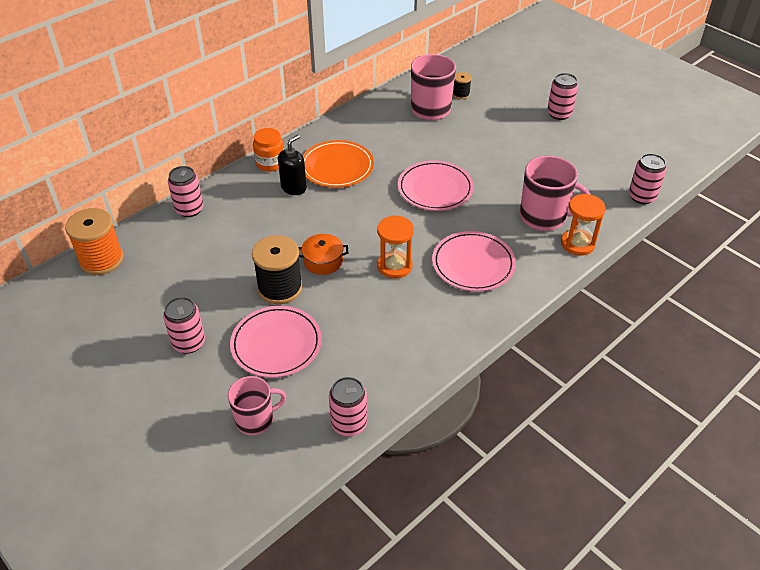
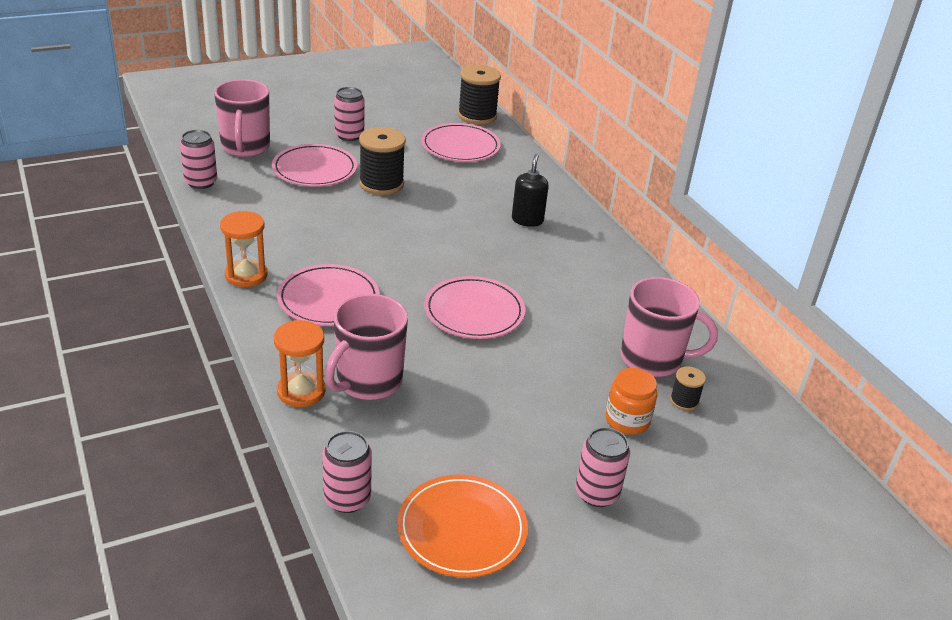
camera: 105 degrees right, 10 degrees down
(101, 259) = (477, 115): orange spool -> black spool
(178, 255) = (460, 146): none -> pink plate
(189, 209) = (523, 161): pink can -> none
(256, 420) = (245, 147): pink mug -> pink mug, size x1.53
(270, 163) = (578, 215): orange jar -> orange jar (627, 420)
(294, 188) = (527, 220): black soap dispenser -> black soap dispenser turned 135 degrees counterclockwise
(323, 261) = (400, 212): orange pot -> none
(337, 167) = (551, 254): orange plate -> orange plate (462, 529)
(394, 266) = (363, 249): orange hourglass -> orange hourglass (246, 275)

